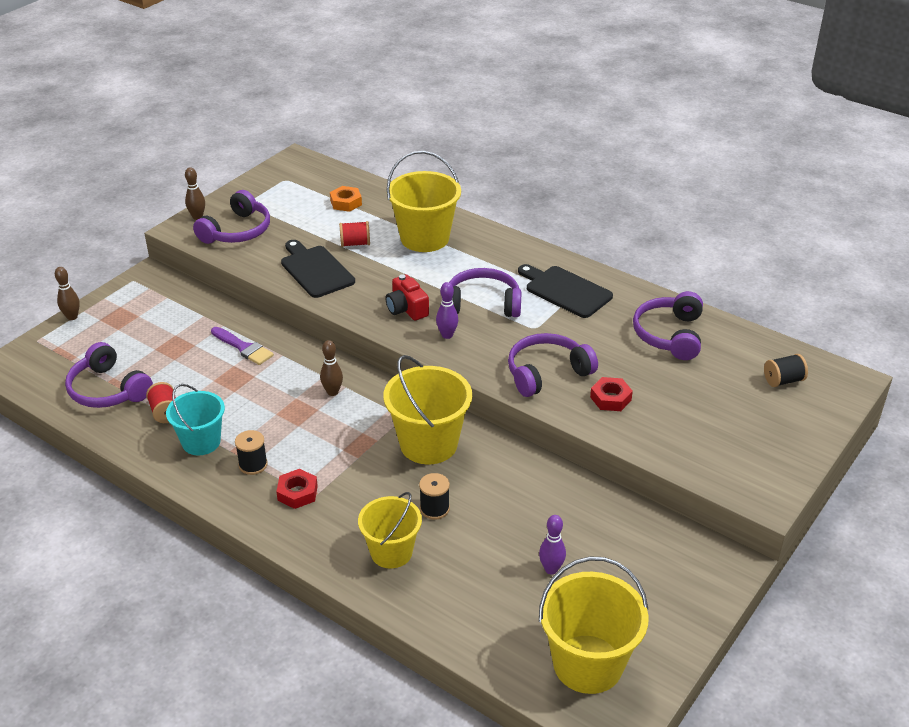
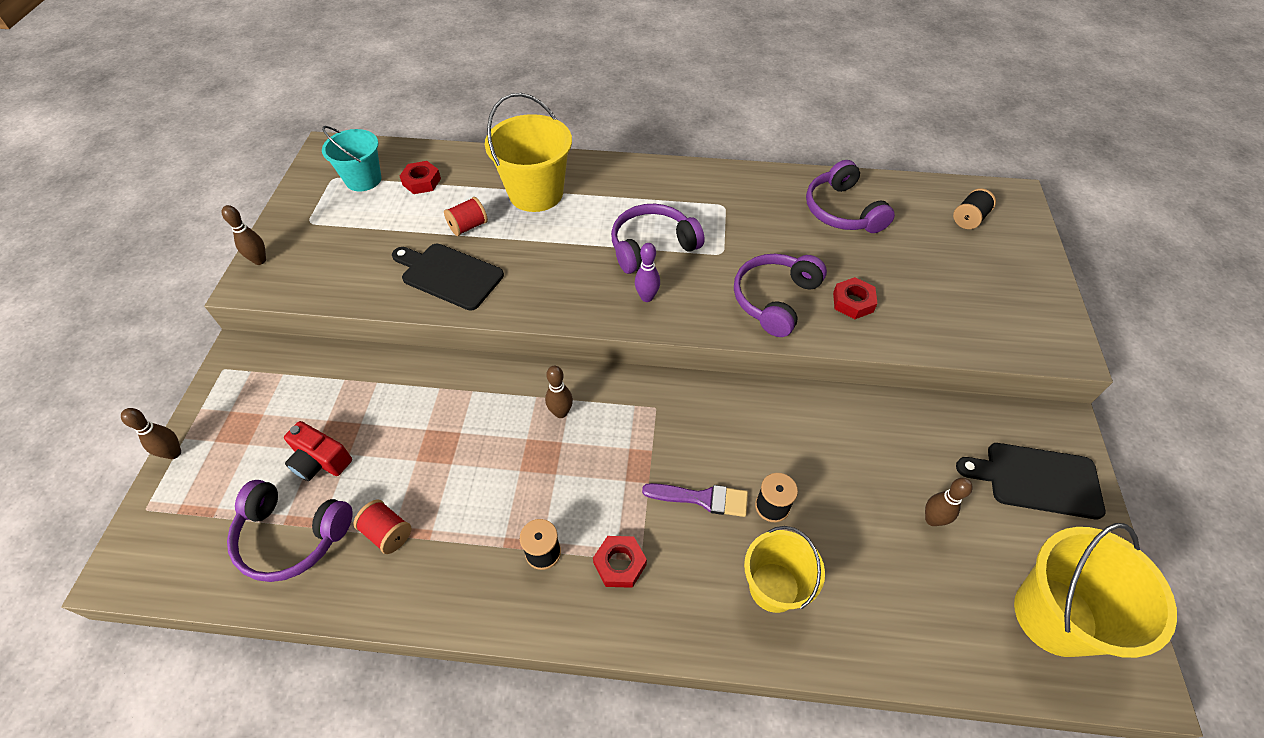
camera: 30 degrees left, 15 degrees up
(201, 442) = (460, 552): turquoise bucket -> turquoise bucket (363, 179)
(237, 231) = (322, 260): purple headphones -> none
(243, 348) = (421, 401): purple brush -> purple brush (702, 498)
(346, 202) = (421, 182): orange nut -> red nut
(406, 309) = (582, 283): red camera -> red camera (320, 461)
(428, 444) = (705, 429): yellow bucket -> none
(551, 569) = (932, 519): purple bowling pin -> brown bowling pin
(565, 291) = (715, 200): black cutting board -> black cutting board (1037, 479)

